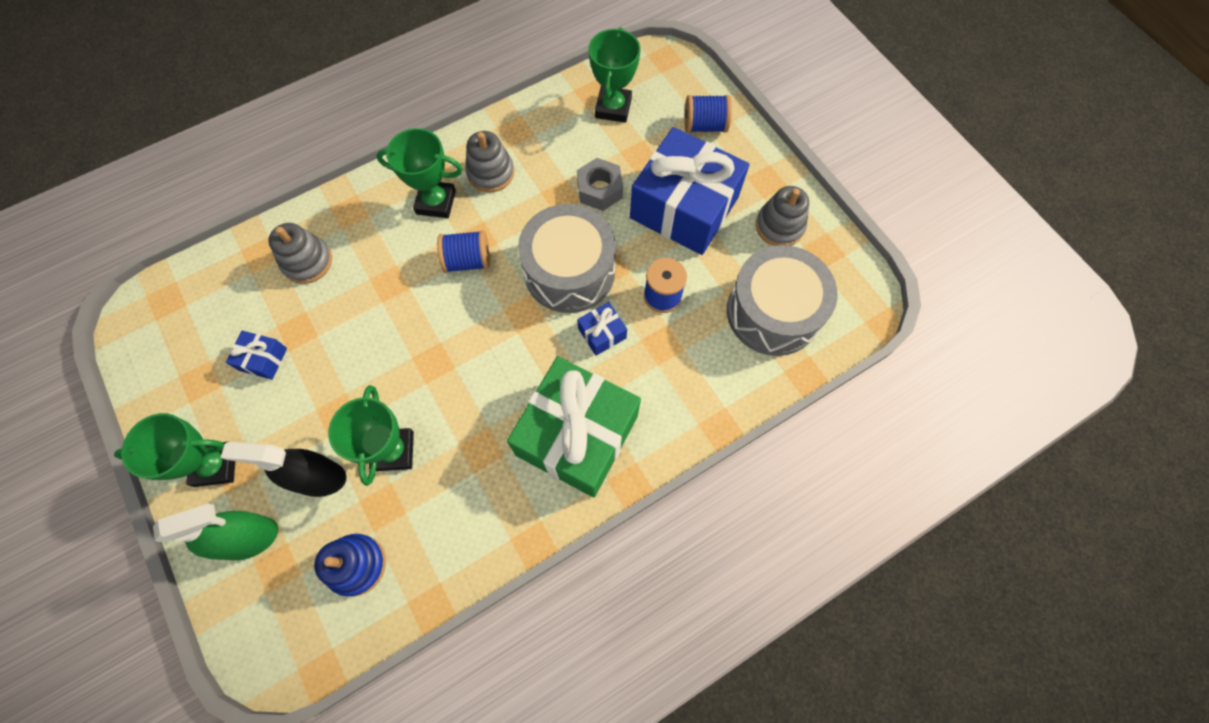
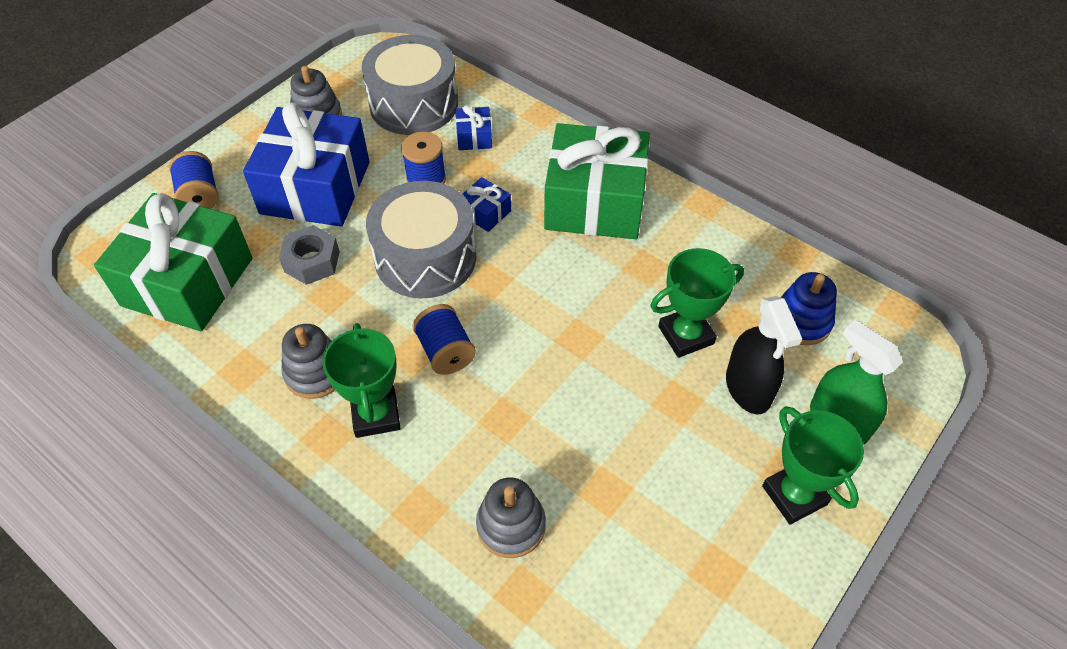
camera: 110 degrees left, 15 degrees down
(263, 359) = (656, 510): blue gift -> blue gift (474, 137)
(613, 108) = (187, 282): green trophy -> green gift

